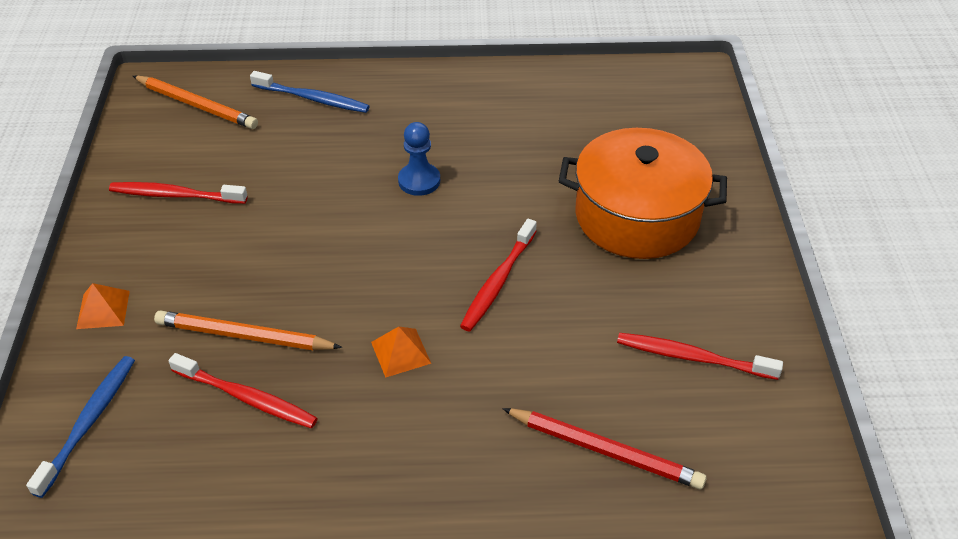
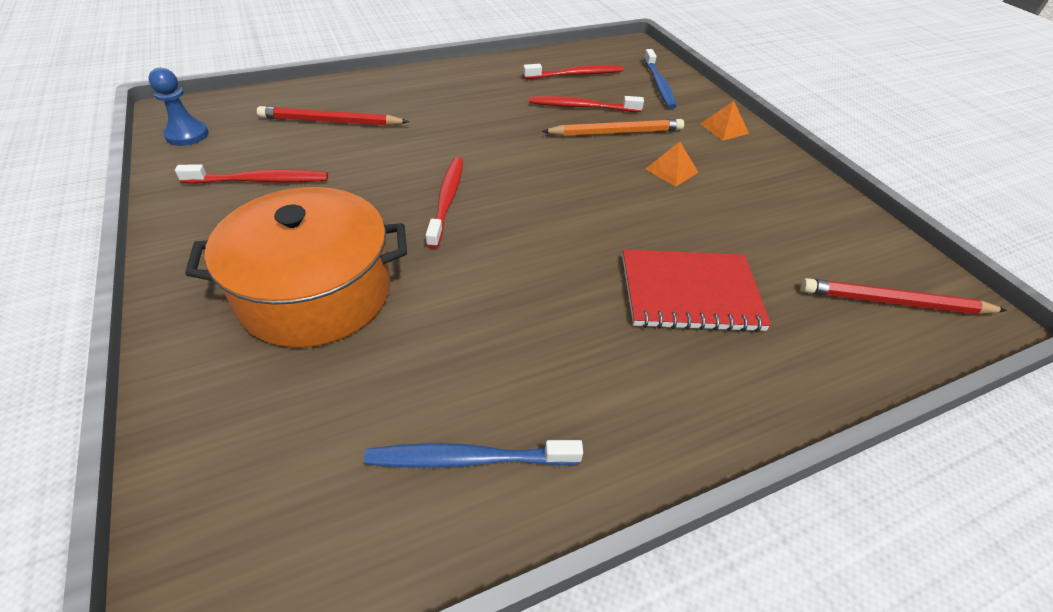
camera: 155 degrees right, 0 degrees up
(175, 195) = (782, 207): red toothbrush -> red toothbrush (576, 74)
(197, 105) = (894, 302): orange pencil -> red pencil
(313, 99) = (788, 350): blue toothbrush -> blue toothbrush (468, 459)
(343, 146) = (690, 293): none -> red notebook
(401, 352) = (499, 143): orange pyramid -> orange pyramid (671, 170)
(419, 181) = (577, 274): blue pawn -> blue pawn (187, 135)

